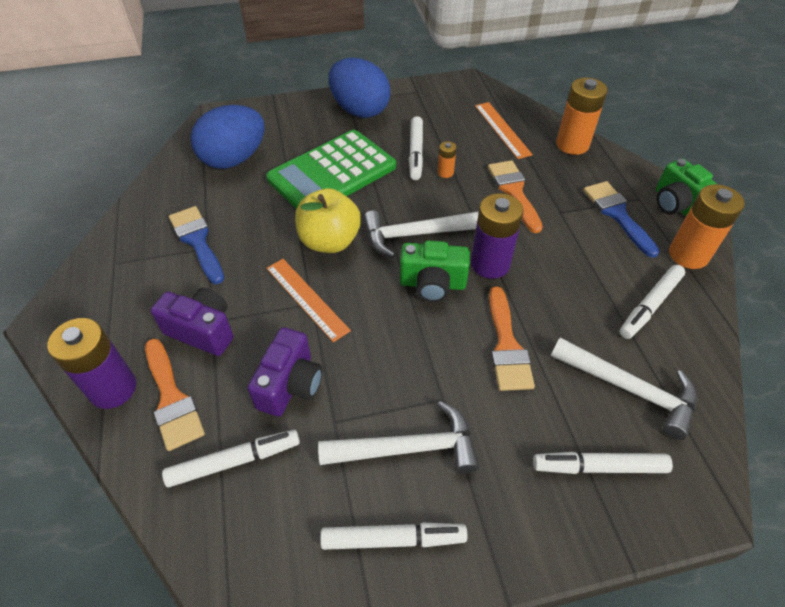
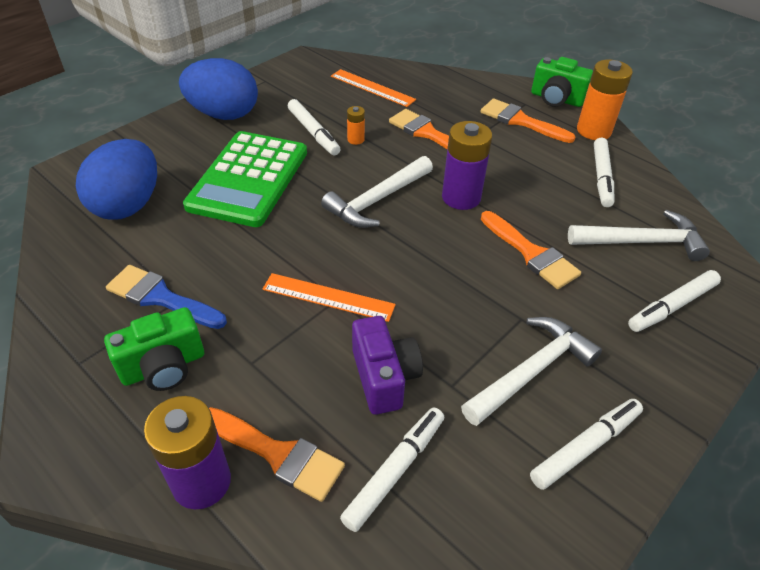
camera: 35 degrees left, 5 degrees down
(202, 331) = (249, 377): purple camera -> none
(330, 241) = (303, 239): yellow apple -> none
(432, 284) = (429, 234): green camera -> green camera (164, 367)
(572, 144) = (440, 81): orange battery -> none
(617, 214) = (521, 121): blue brush -> orange brush

